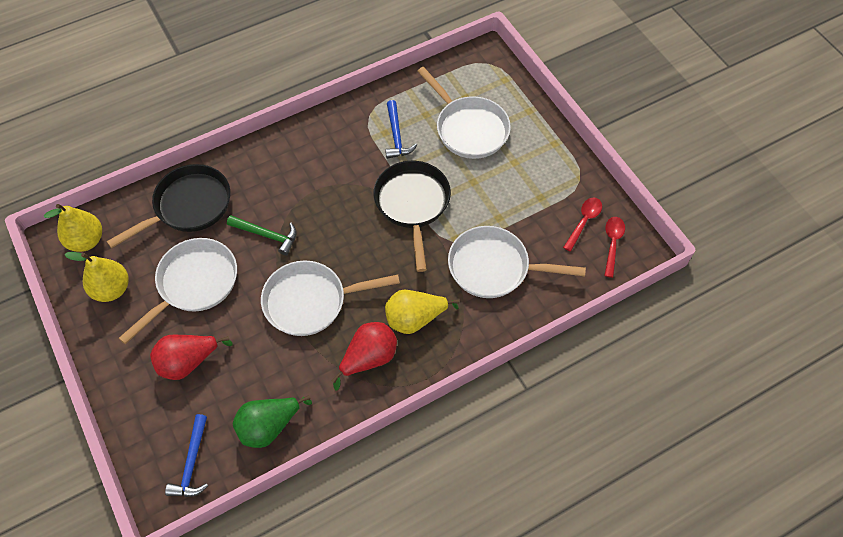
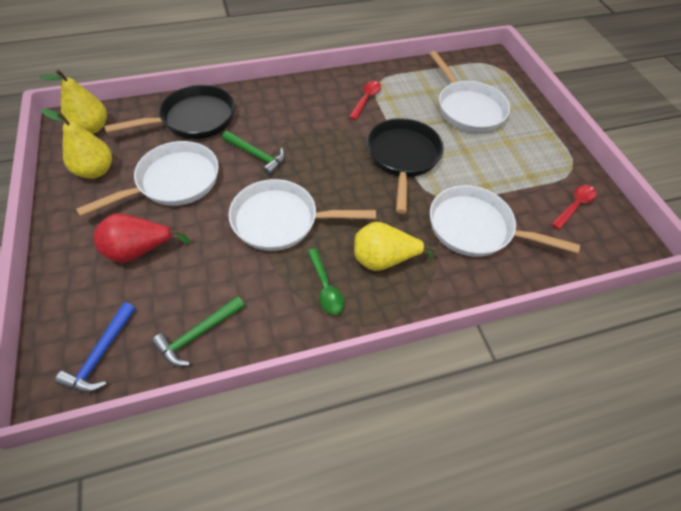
camera: 10 degrees right, 5 degrees down
(269, 426) = (198, 334): green pear -> green hammer
(369, 358) = (326, 287): red pear -> green spoon
(396, 136) = (399, 102): blue hammer -> none
(612, 243) = (604, 231): red spoon -> red spoon (366, 99)

